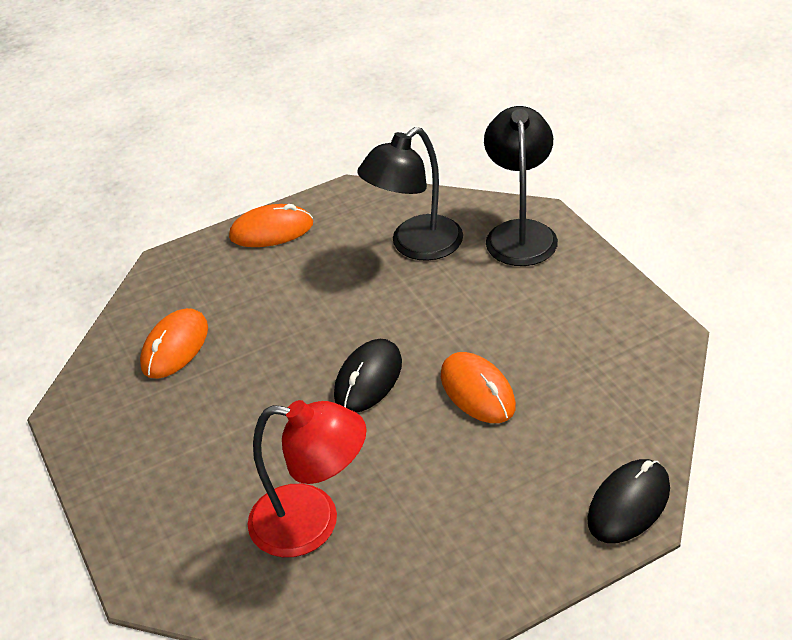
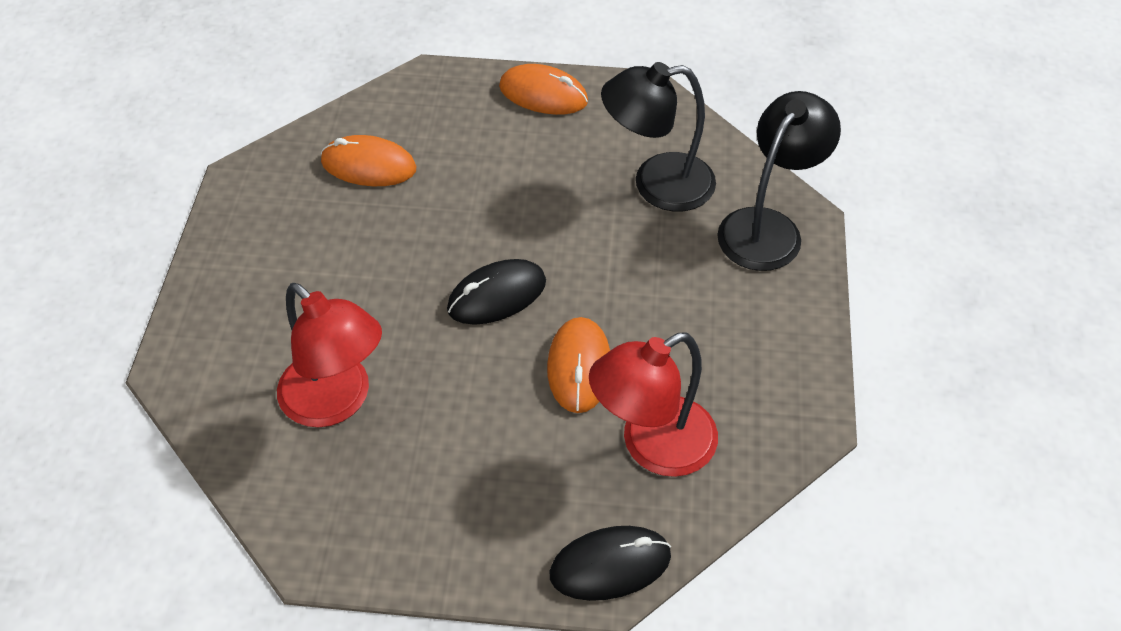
camera: 30 degrees right, 10 degrees up
(175, 347) = (368, 165): orange mouse -> orange mouse turned 45 degrees clockwise
(580, 411) = (652, 446): none -> red lamp

